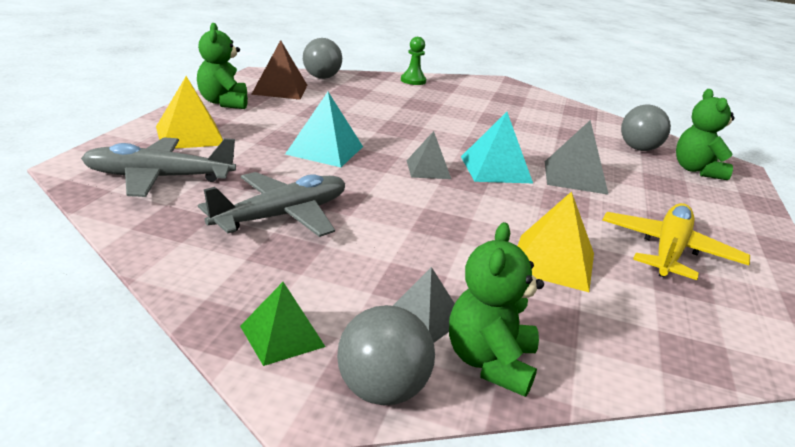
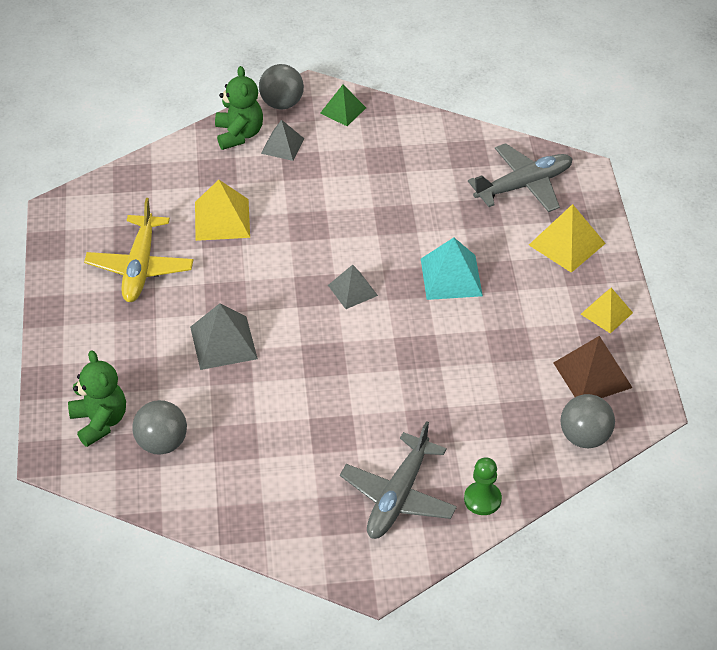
camera: 160 degrees right, 20 degrees up
(224, 102) = (606, 313): green teddy bear -> yellow pyramid
(282, 216) = (413, 186): grey plane -> grey plane (398, 496)
(495, 169) = (297, 320): turquoise pyramid -> none

